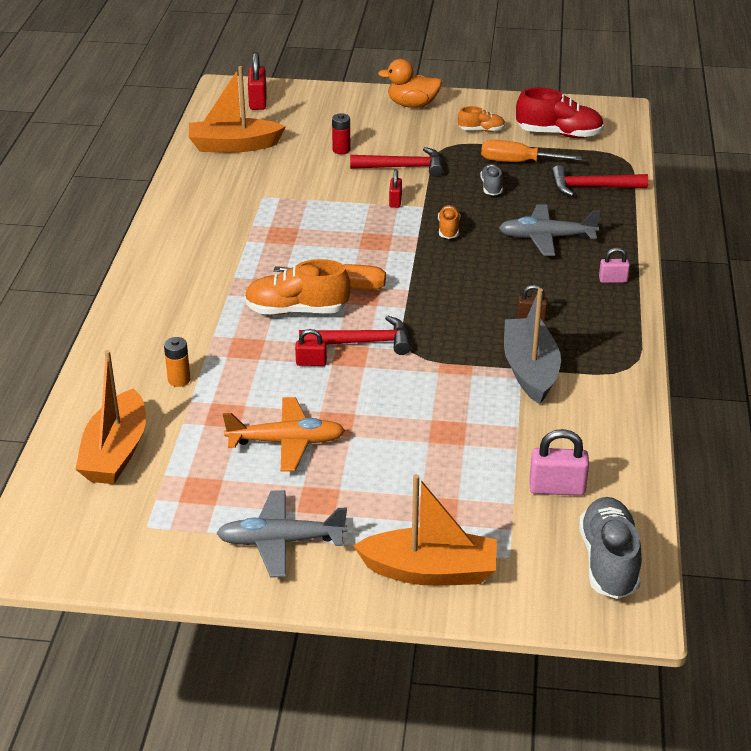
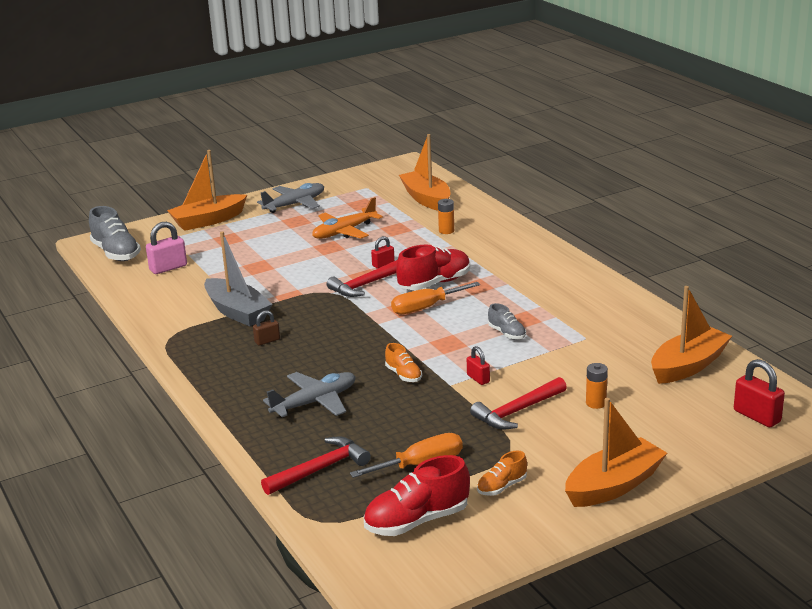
camera: 145 degrees right, 10 degrees down
(296, 310) = (434, 283): orange shoe -> red shoe
(341, 150) = (596, 403): red battery -> orange battery
(412, 105) = (614, 485): orange duck -> orange boat
(491, 187) = (414, 427): grey shoe -> grey shoe (507, 333)
(613, 280) = (227, 391): pink padlock -> none

